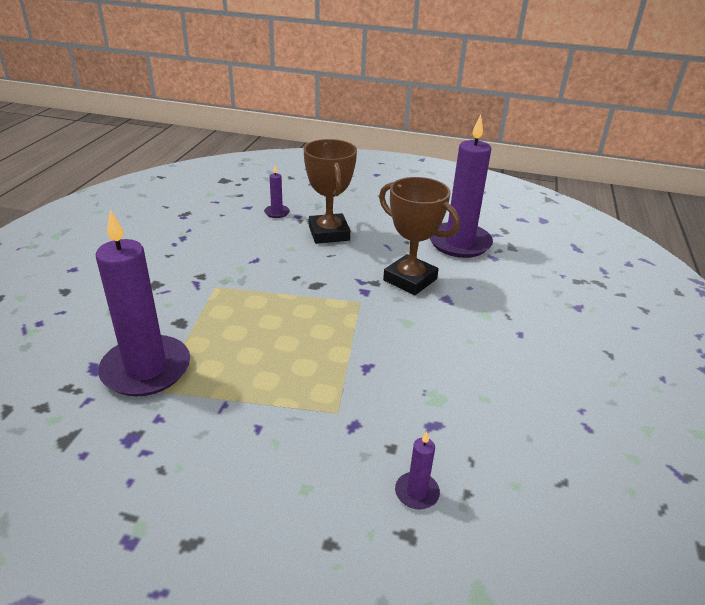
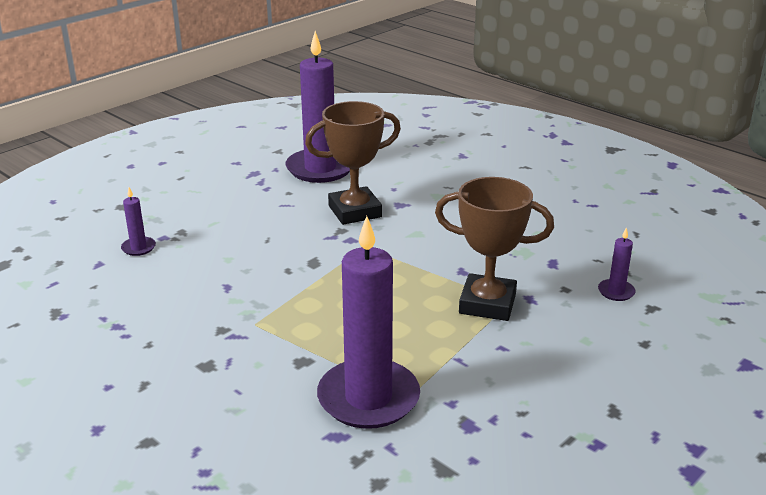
camera: 60 degrees left, 5 degrees down
(329, 233) = (224, 228): brown trophy -> brown trophy (487, 303)

